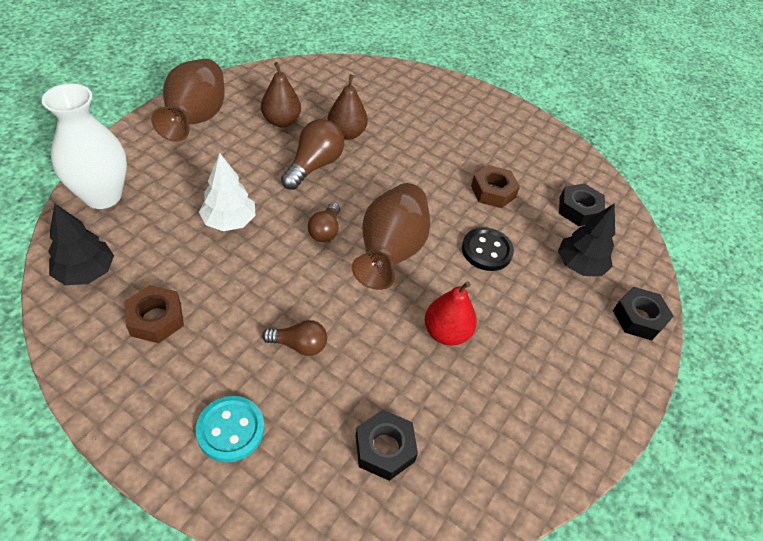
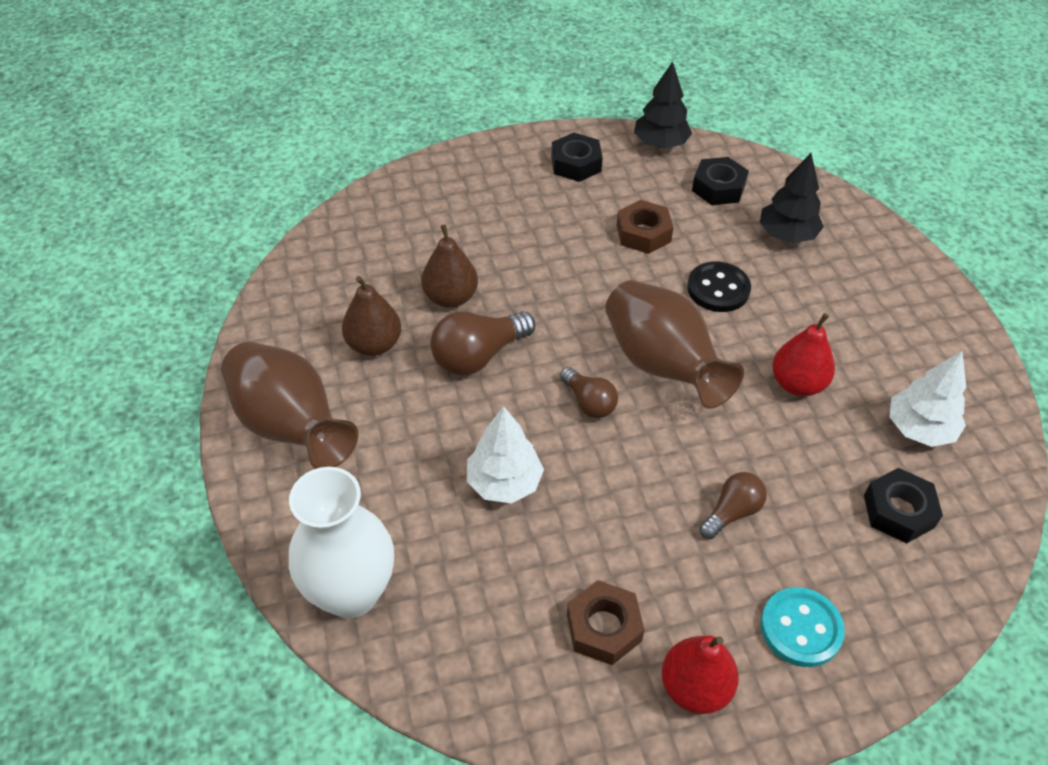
camera: 45 degrees left, 0 degrees up
(86, 272) = (476, 669): black tree -> black tree (660, 144)
(141, 388) = (695, 687): none -> red pear
(314, 165) = (478, 356): brown light bulb -> brown light bulb turned 105 degrees counterclockwise
(477, 429) = (919, 429): none -> white tree
(638, 318) = (874, 237): black nut -> black nut (576, 164)

